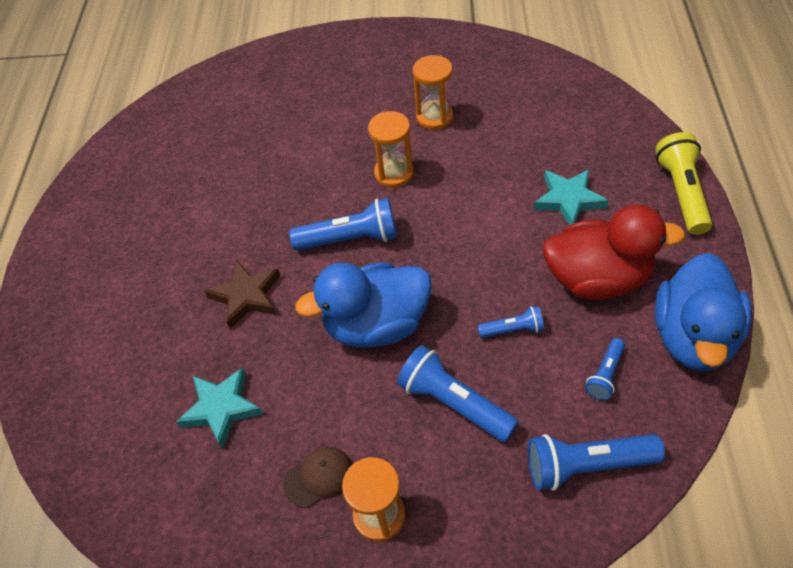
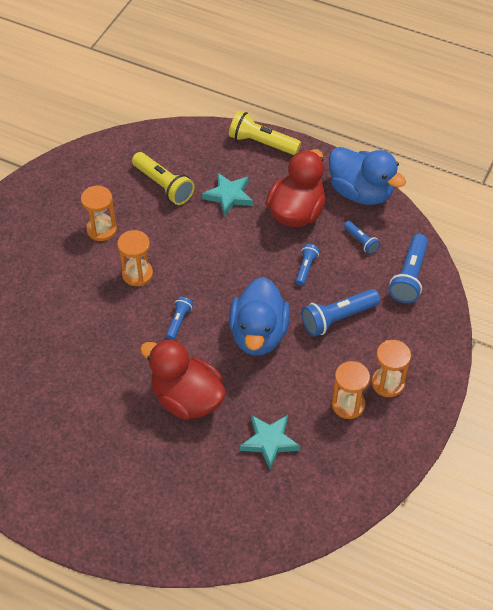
camera: 70 degrees left, 0 degrees up
(246, 296) = (187, 399): brown star -> red duck
(318, 477) = (348, 404): brown cap -> orange hourglass
(350, 239) = (179, 321): blue flashlight -> blue flashlight, size x0.56
(535, 136) = (163, 186): none -> yellow flashlight

